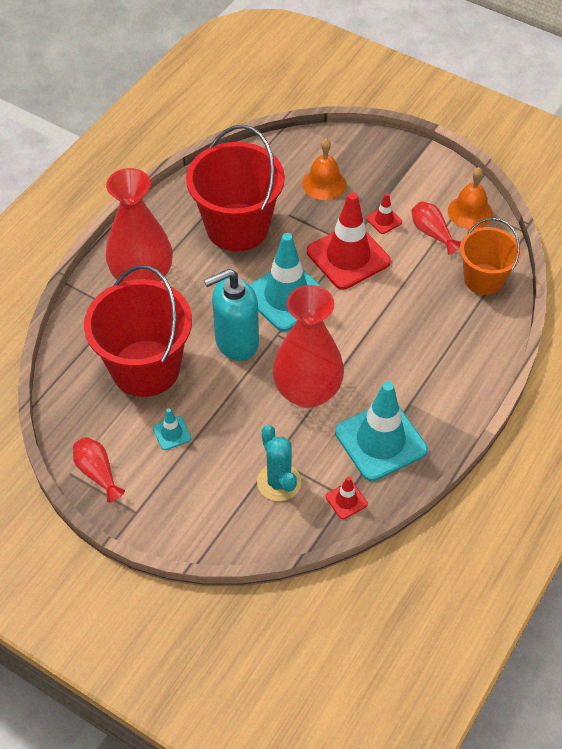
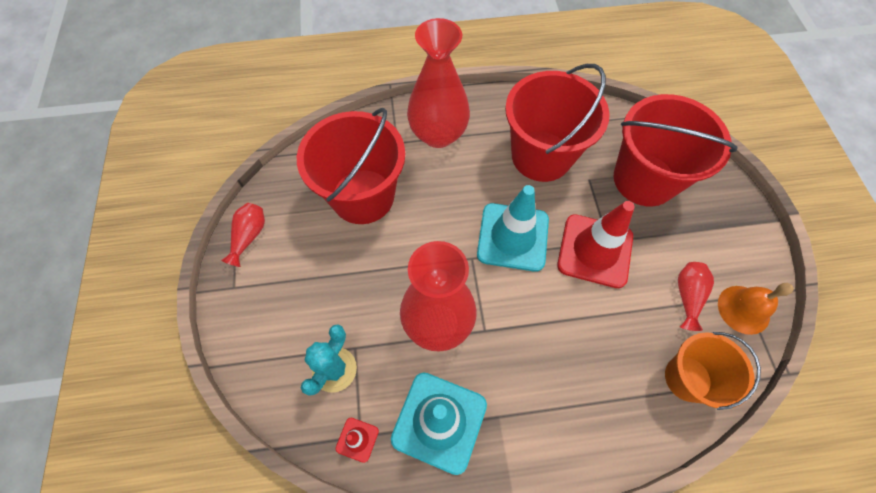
camera: 50 degrees right, 10 degrees up
(172, 433) = (320, 257): turquoise traffic cone -> none
(236, 342) = (438, 236): turquoise soap dispenser -> none
(324, 183) = (644, 179): orange bell -> red bucket
(384, 220) = (658, 249): red traffic cone -> none

